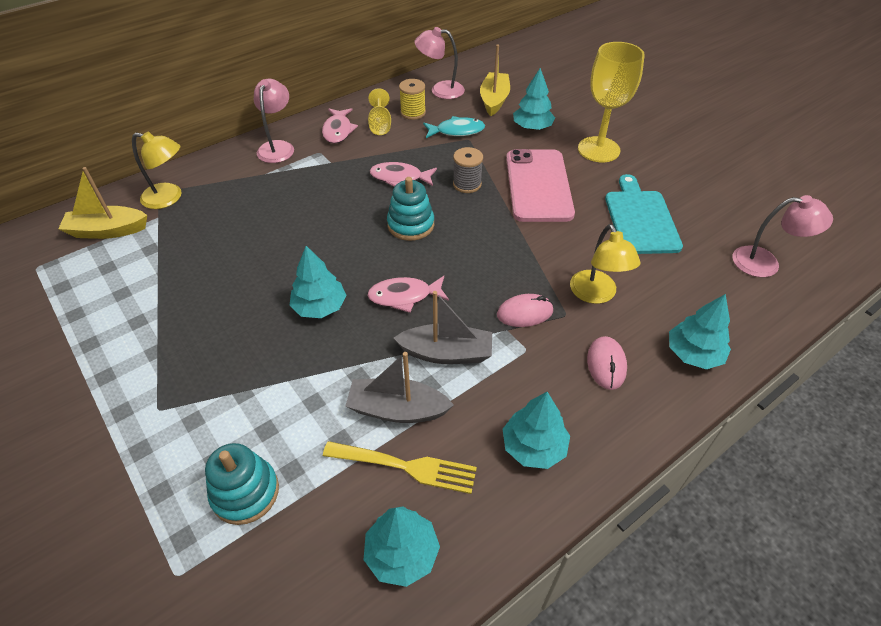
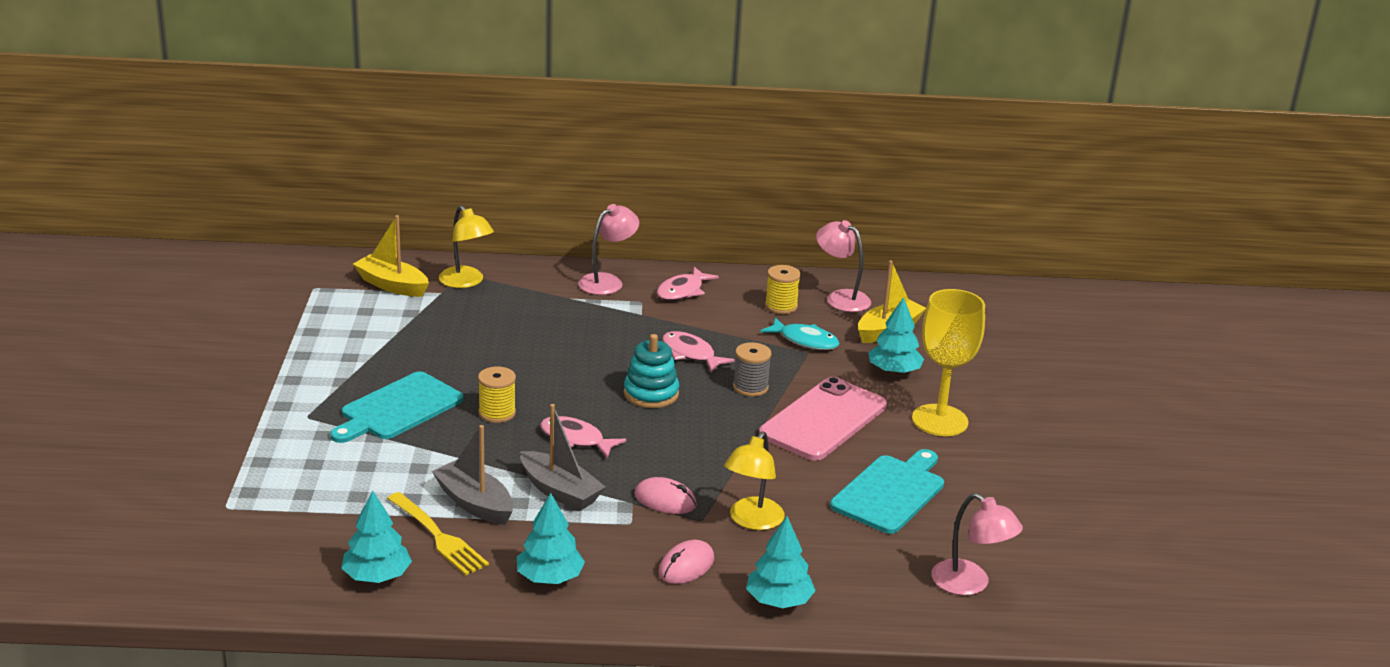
camera: 35 degrees right, 20 degrees down
(234, 350) = (398, 409): none -> turquoise cutting board
(245, 492) = (313, 491): turquoise stacking toy -> none
(320, 307) = (497, 413): turquoise tree -> yellow spool
(380, 125) = (731, 303): yellow goblet -> none

